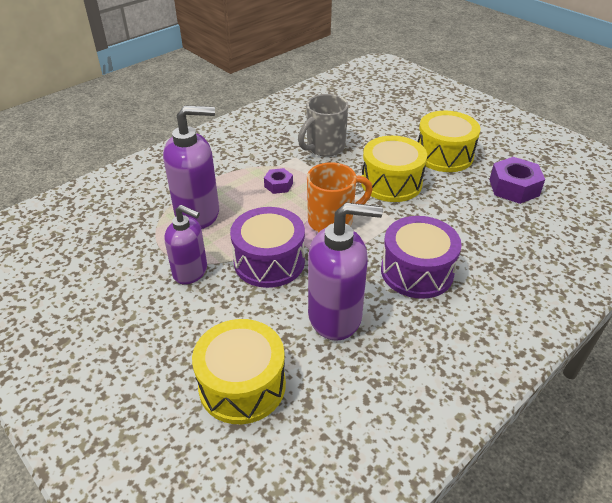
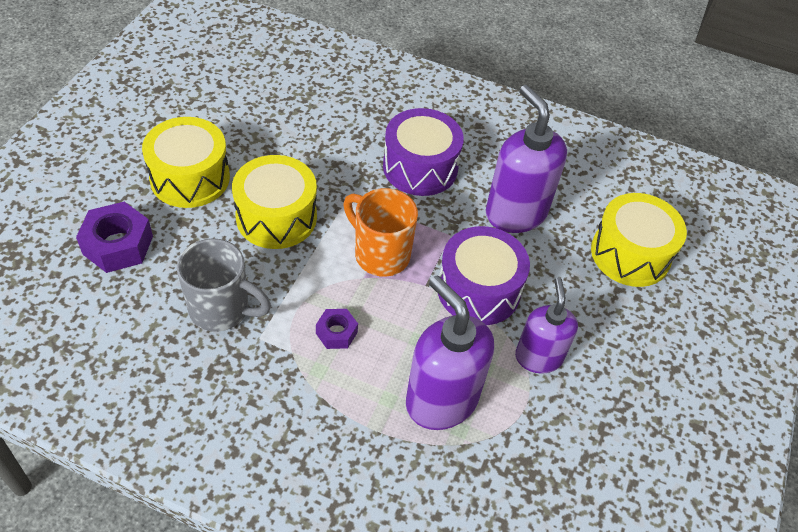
camera: 120 degrees left, 10 degrees up
(514, 187) = (237, 111): purple nut -> purple nut (118, 245)

